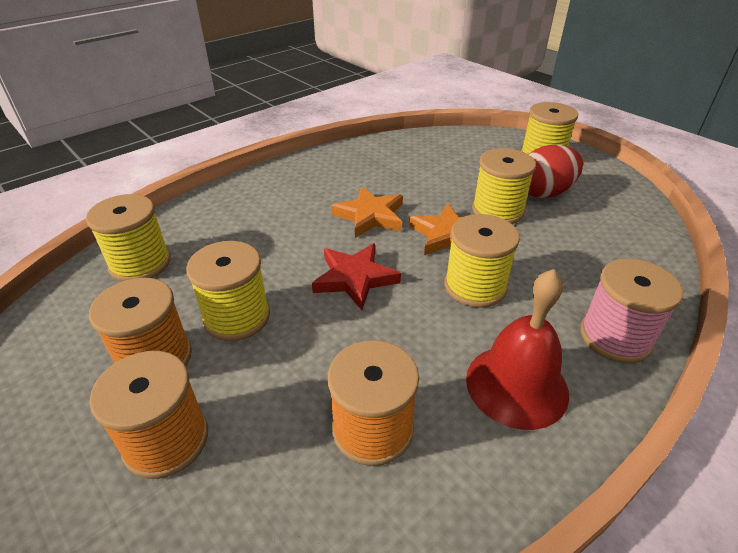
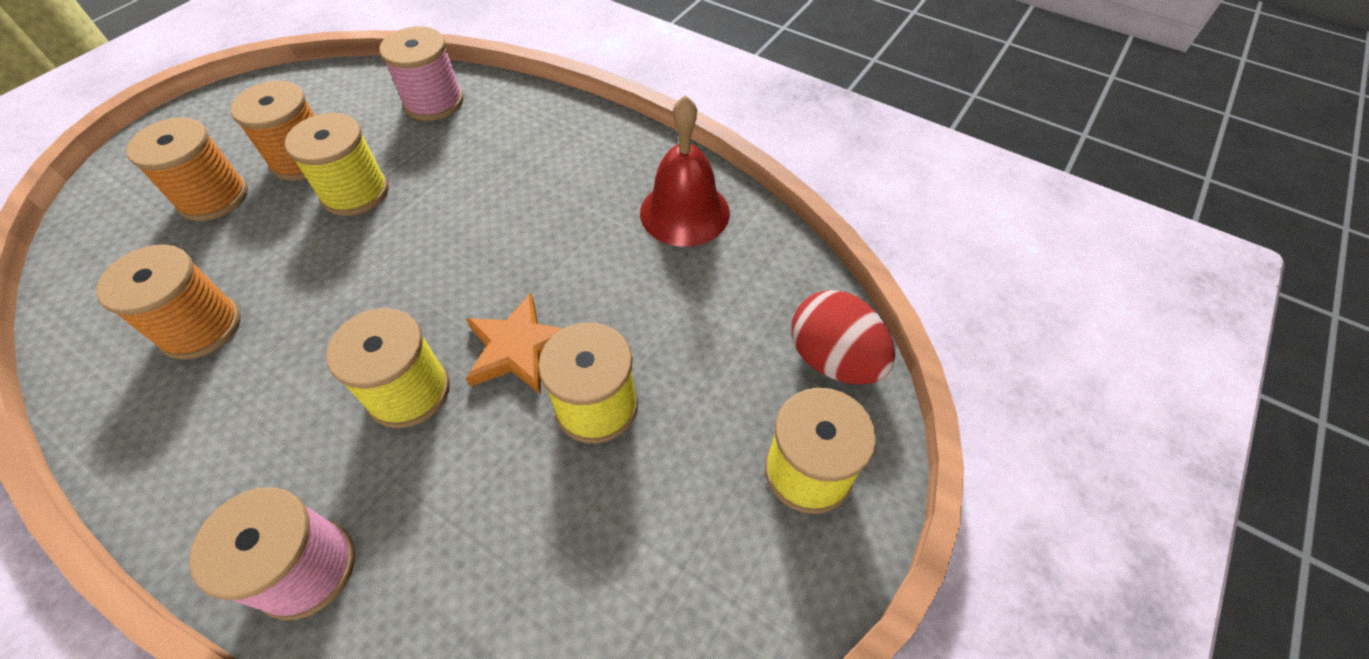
camera: 75 degrees right, 15 degrees up
(140, 263) = (434, 102): yellow spool -> pink spool
(355, 278) = (419, 268): red star -> none
(370, 216) = (551, 256): orange star -> none
(516, 385) = (237, 448): red bell -> red bell (684, 212)
(544, 193) = (671, 475): red egg -> red egg (833, 359)

